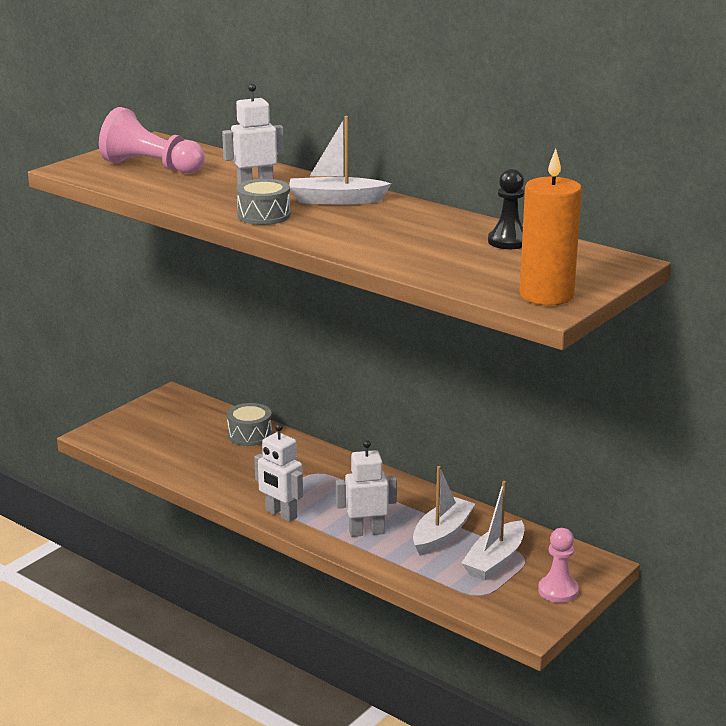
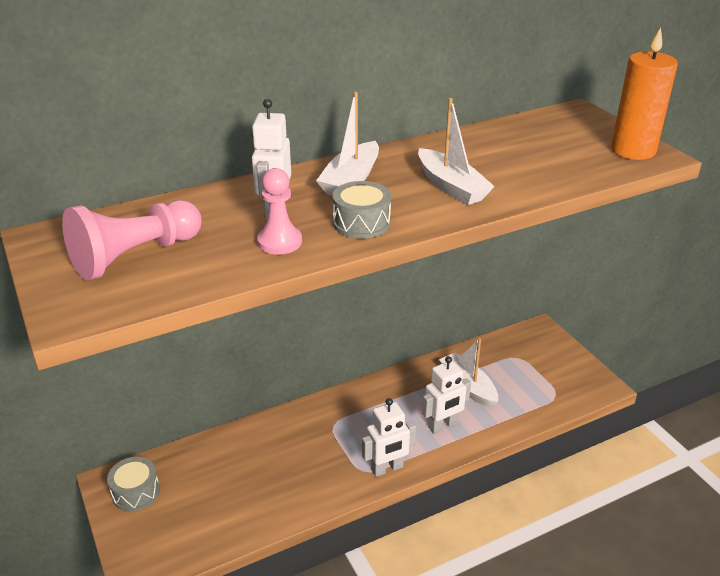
camera: 65 degrees left, 10 degrees up
(250, 435) = (235, 447): grey drum -> grey drum (136, 492)
(366, 532) = (443, 425): white robot -> white robot turned 135 degrees counterclockwise
(495, 560) = (515, 373): white boat -> white boat (451, 187)
(508, 241) = (510, 136): black pawn -> none
(558, 591) = (565, 358): pink pawn -> pink pawn (279, 242)

